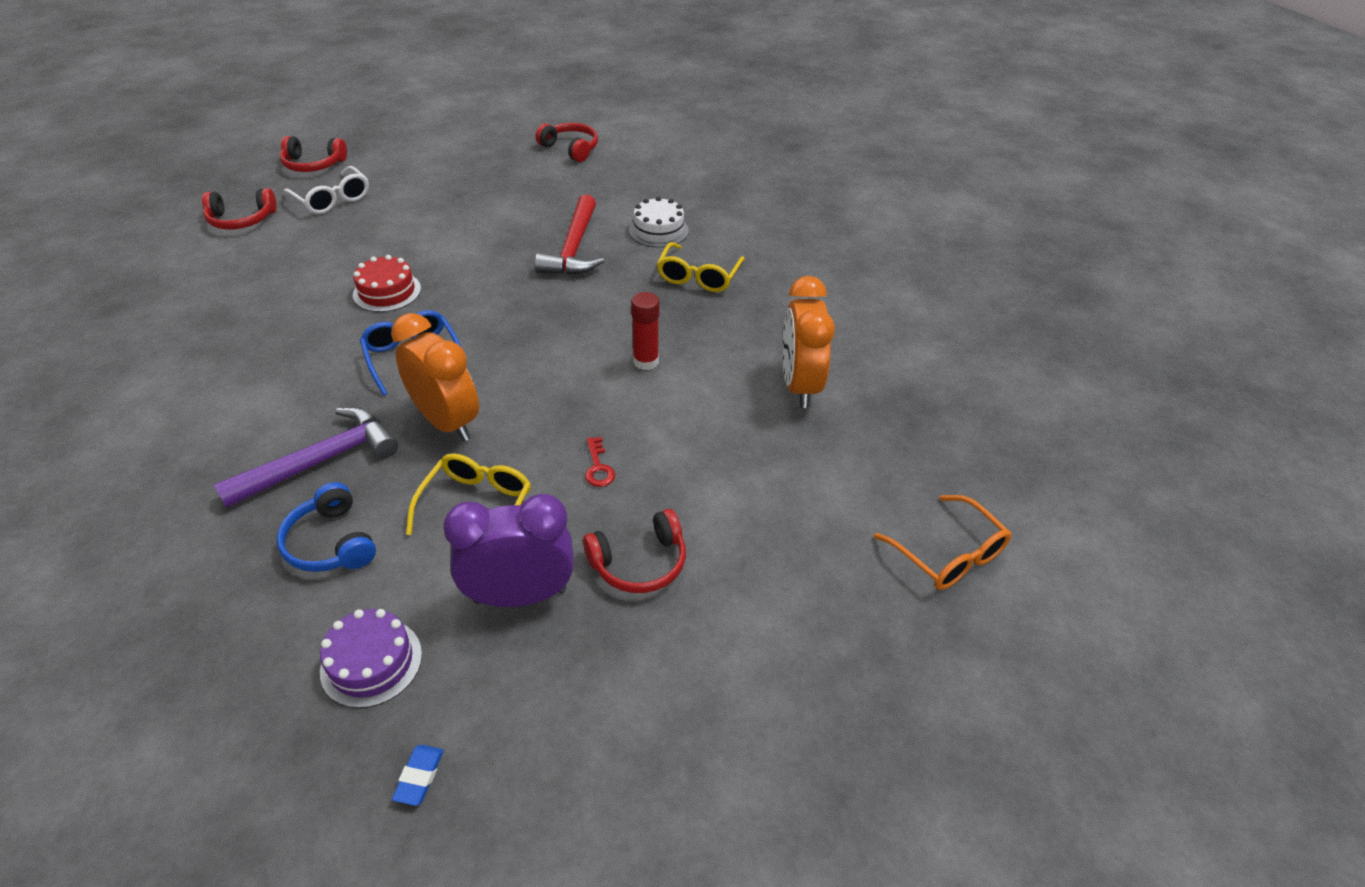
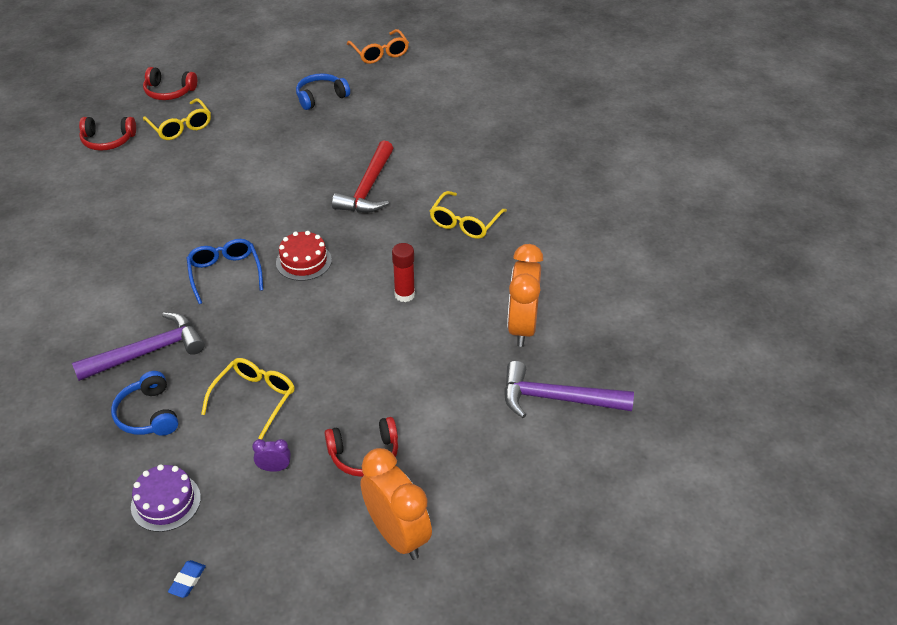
camera: 10 degrees right, 0 degrees up
(332, 199) = (180, 126): white glasses -> yellow glasses
(387, 292) = (213, 215): red cake -> red cake (303, 261)
(446, 422) = (243, 330): orange clock -> orange clock (397, 535)
(498, 159) = (321, 97): none -> blue headphones
(520, 596) = (274, 468): purple clock -> purple clock, size x0.43
(570, 149) = (384, 90): red headphones -> none
(598, 467) = (349, 378): red key -> none
(658, 230) = (441, 176): white cake -> none
(866, 465) = (556, 398): none -> purple hammer
(948, 554) = (598, 474): orange glasses -> orange glasses (379, 53)

